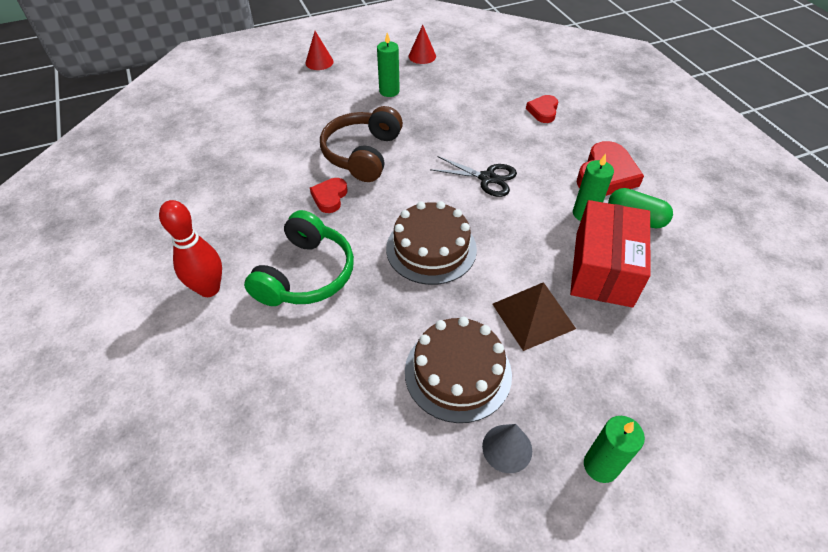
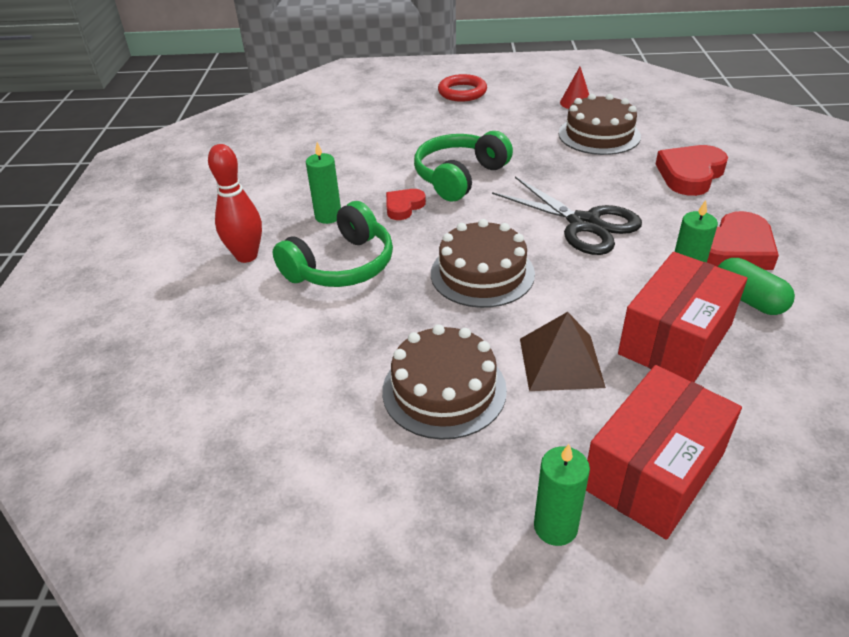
camera: 25 degrees right, 10 degrees down
(319, 62) = (462, 92): red cone -> red ring
(362, 154) = (459, 177): brown headphones -> green headphones
(389, 91) = (520, 128): green candle -> green candle (328, 216)
(456, 86) = (599, 135): none -> brown cake
(487, 178) = (584, 224): black scissors -> black scissors, size x1.54
(507, 448) = (456, 474): grey cone -> none
(543, 111) = (690, 174): red heart -> red heart, size x1.72
(642, 390) = (653, 471): none -> red box

